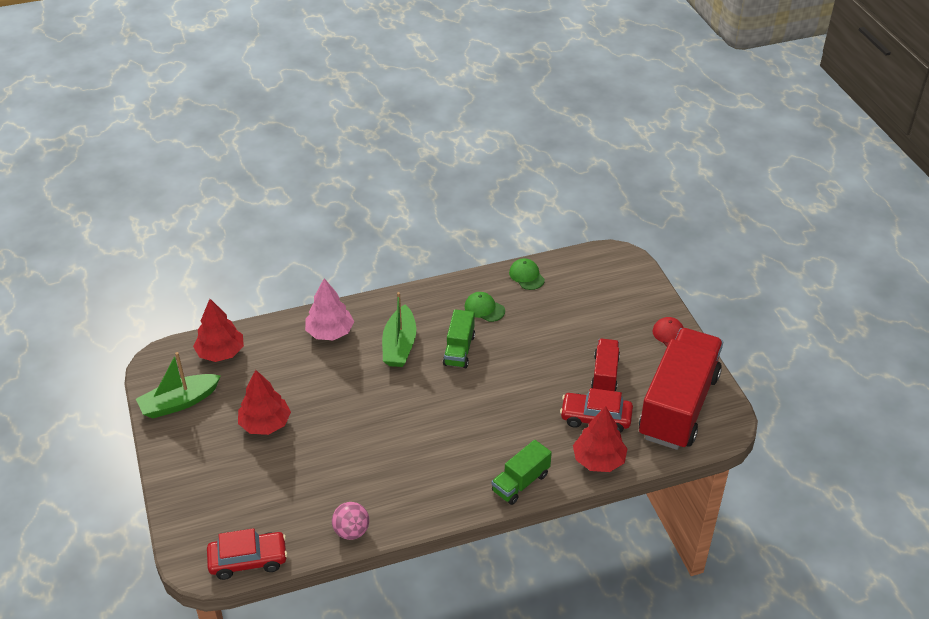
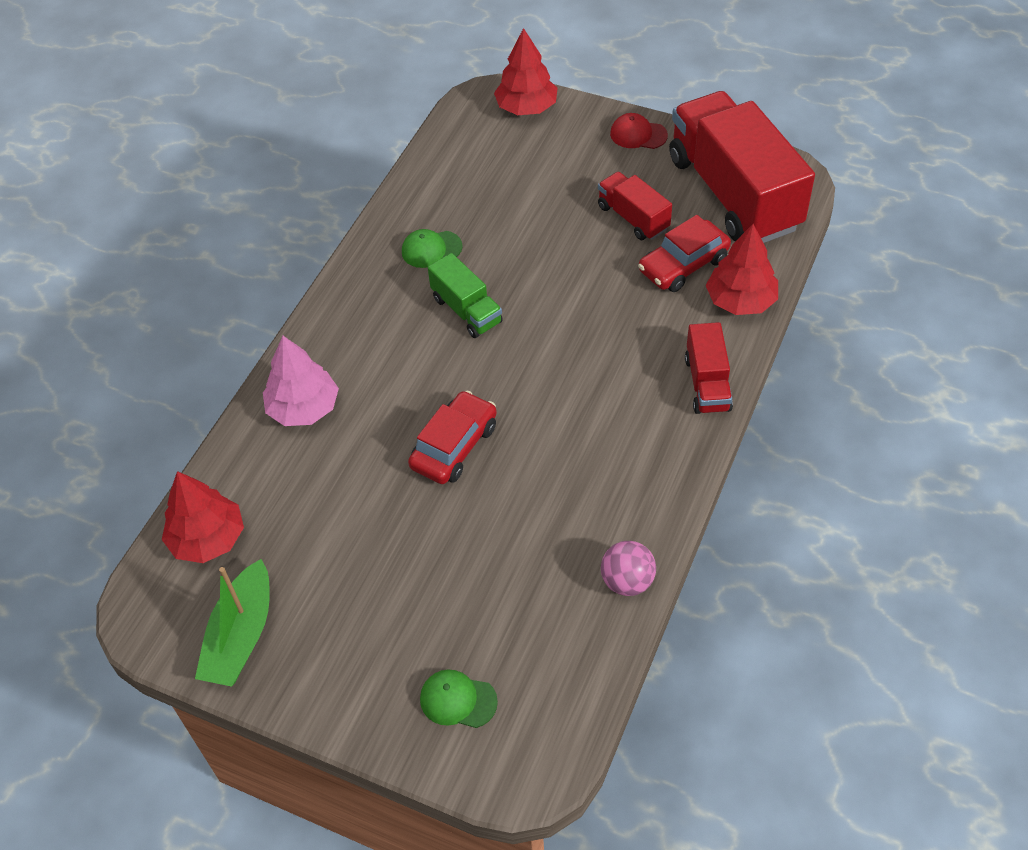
camera: 45 degrees left, 10 degrees up
(248, 560) = (571, 715): red car -> red car (454, 446)
(265, 424) = (377, 564): red tree -> red tree (526, 108)
(399, 345) = (399, 357): green boat -> none
(520, 482) = (707, 383): green truck -> red truck
(526, 276) = (426, 184): green cap -> green cap (458, 700)

